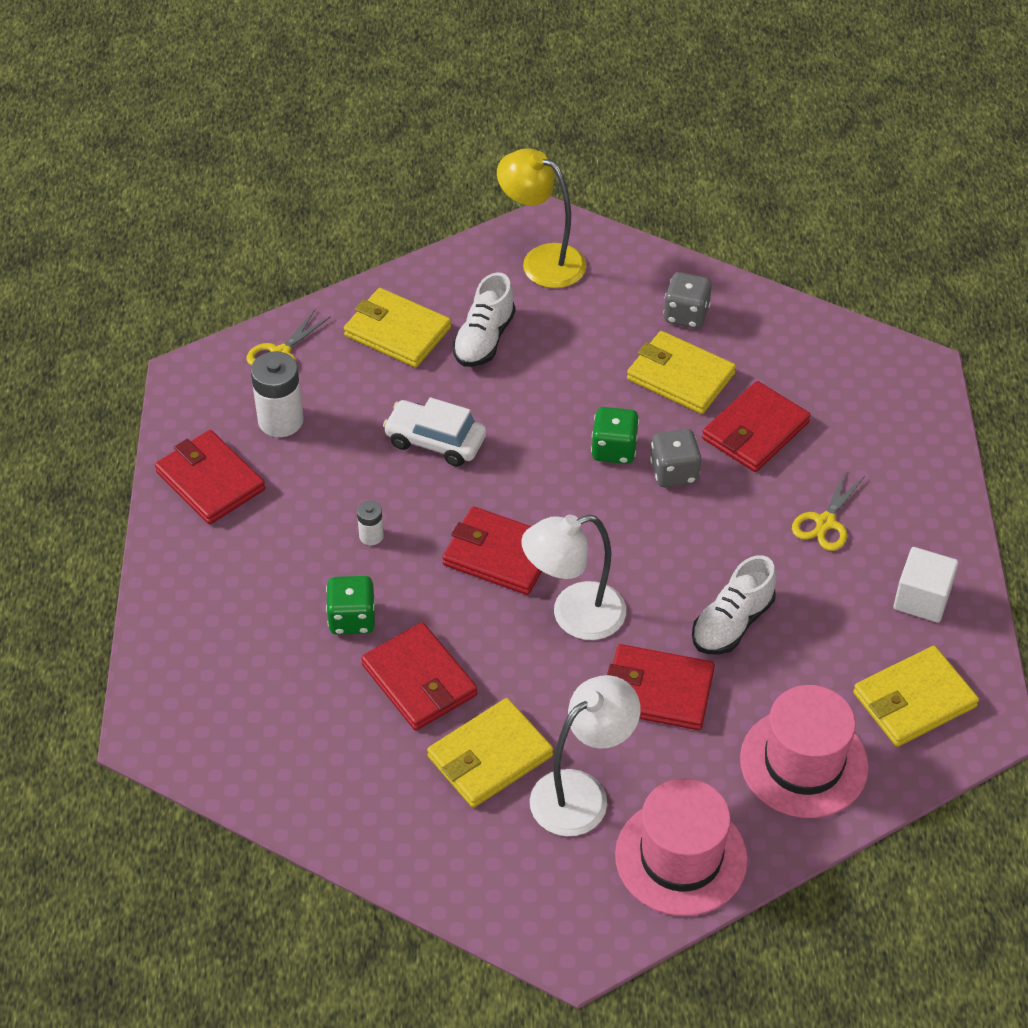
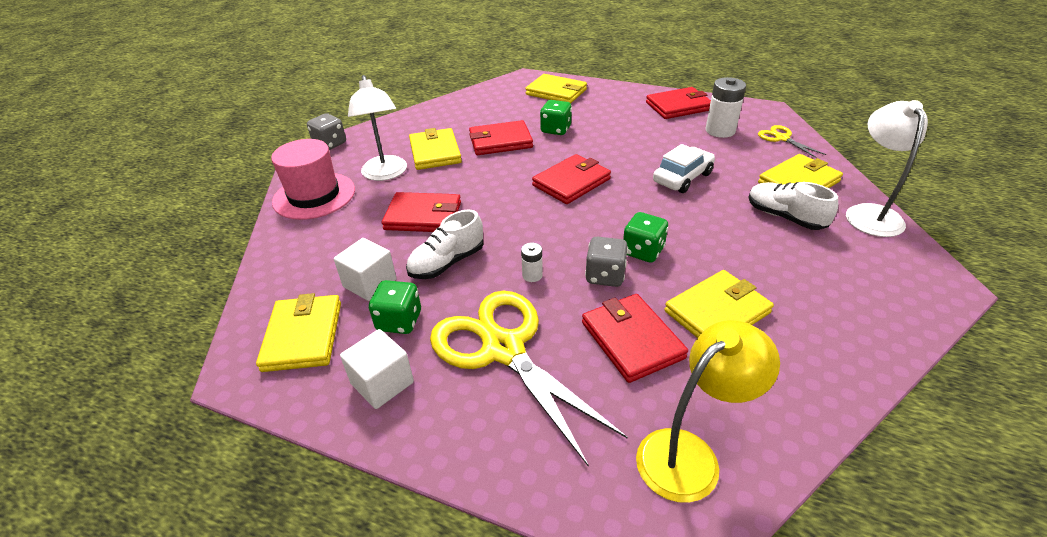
camera: 115 degrees right, 10 degrees down
(204, 663) = (556, 92): none -> yellow wallet
(371, 536) = (612, 144): white battery -> white battery (532, 275)
(542, 261) = (888, 268): yellow lamp -> yellow lamp (690, 454)
(574, 616) = (504, 198): white lamp -> white lamp (869, 213)
(658, 691) = (423, 216): red wallet -> red wallet turned 60 degrees clockwise
(686, 315) = (804, 341): grey dice -> grey dice (330, 144)
(732, 623) = (447, 263): white shoe -> white shoe turned 105 degrees counterclockwise
(803, 763) = (316, 260): pink hat -> none
(807, 682) = (370, 283): none -> white cube
(825, 522) = (503, 349): yellow scissors -> yellow scissors, size x2.17
(843, 624) = (399, 321): none -> green dice

